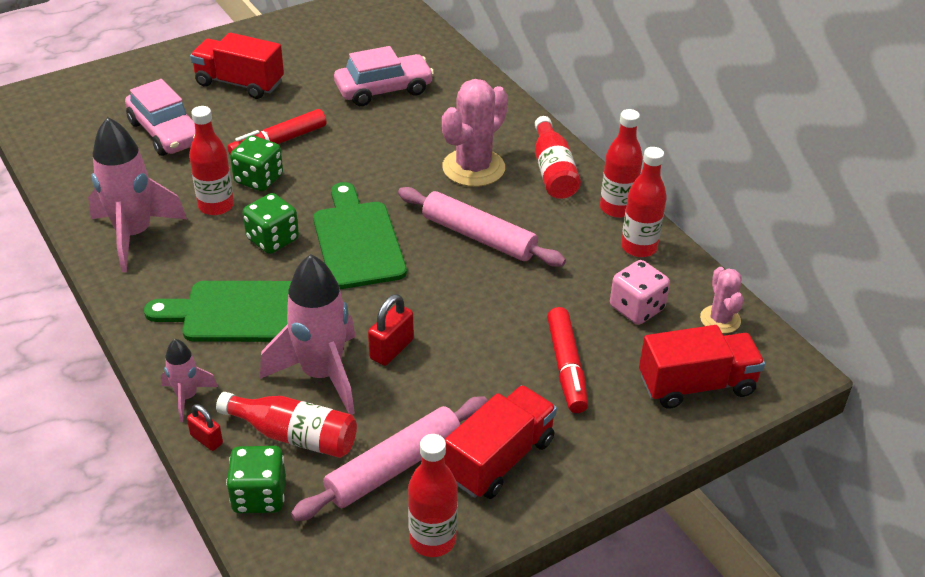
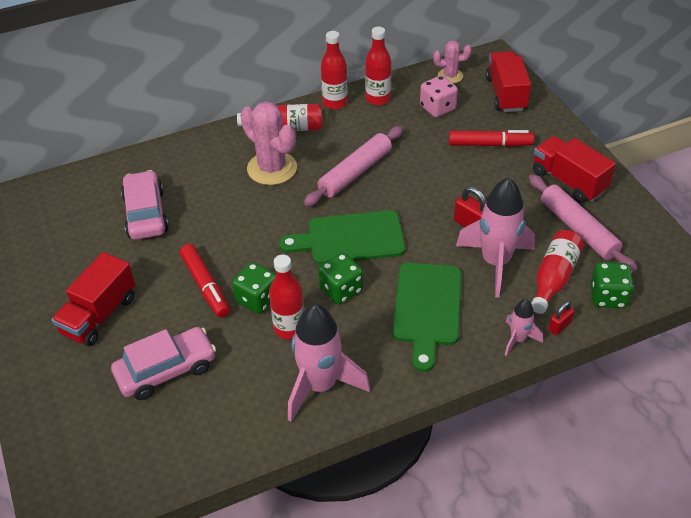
camera: 80 degrees left, 5 degrees up
(432, 539) = (634, 215): red bottle -> none

